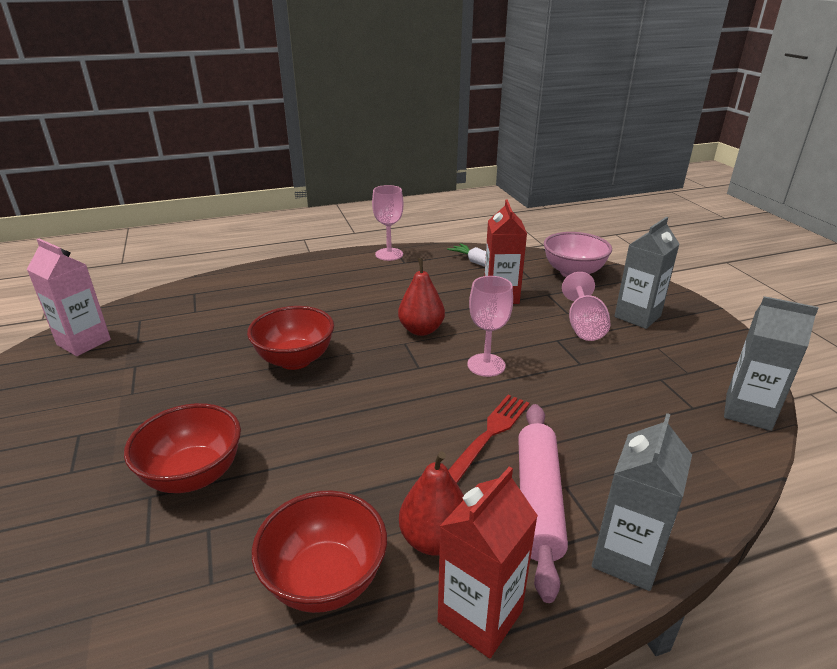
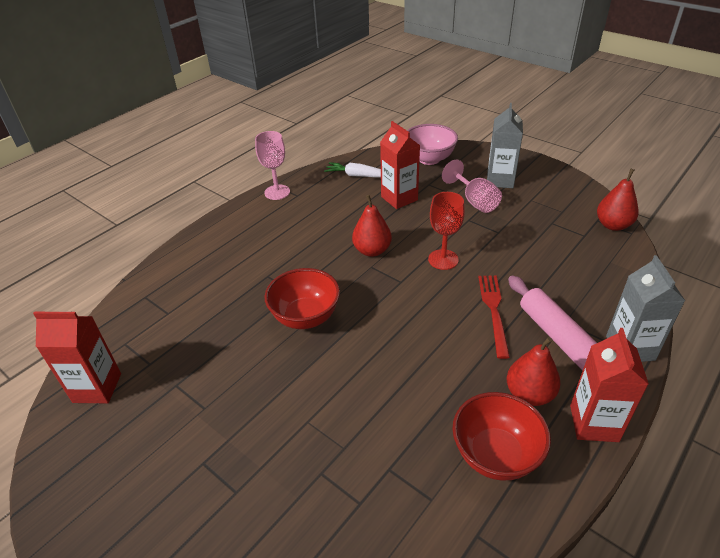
camera: 30 degrees left, 10 degrees up
(84, 342) = (97, 388): pink carton -> red carton
(193, 475) = (335, 441): red bowl -> none
(486, 365) = (443, 259): pink goblet -> red goblet
(748, 412) = (613, 225): grey carton -> red pear

